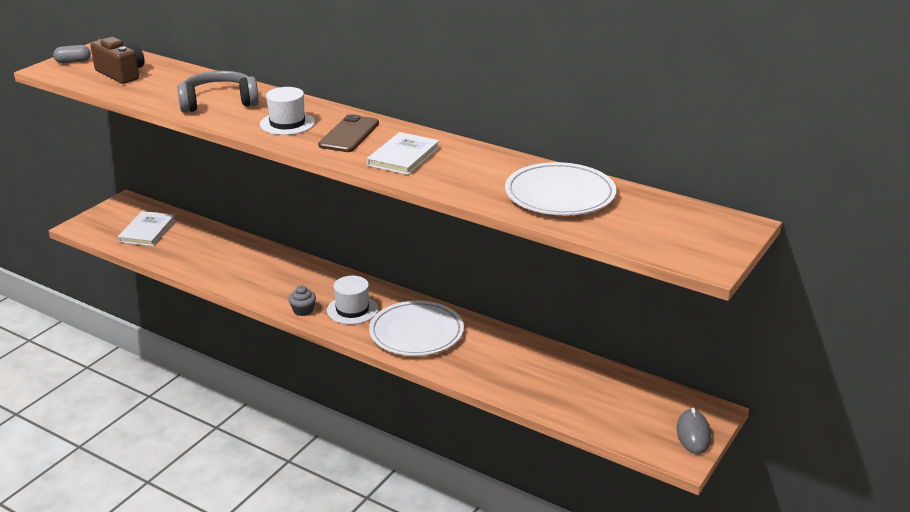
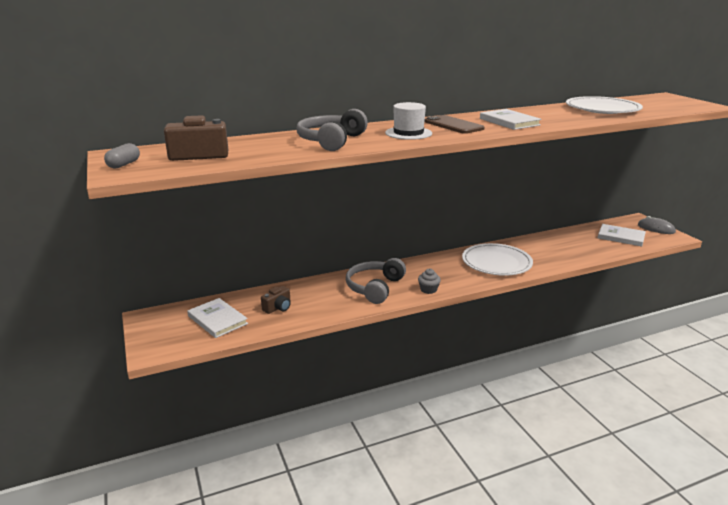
camera: 55 degrees left, 5 degrees down
(192, 248) = (278, 308): none -> brown camera
(277, 280) = (374, 287): none -> grey headphones
(352, 310) = (446, 274): white hat -> none
(616, 407) = (621, 237): none -> white book

